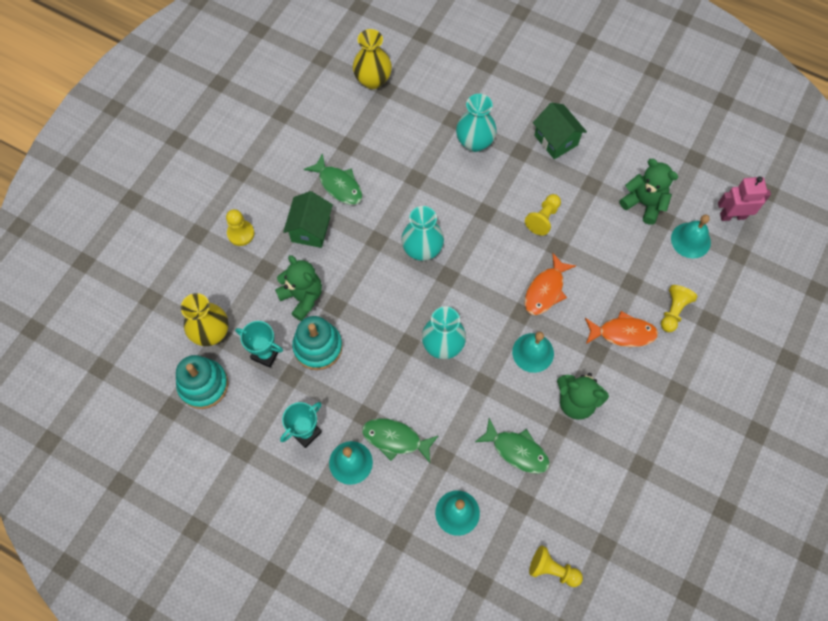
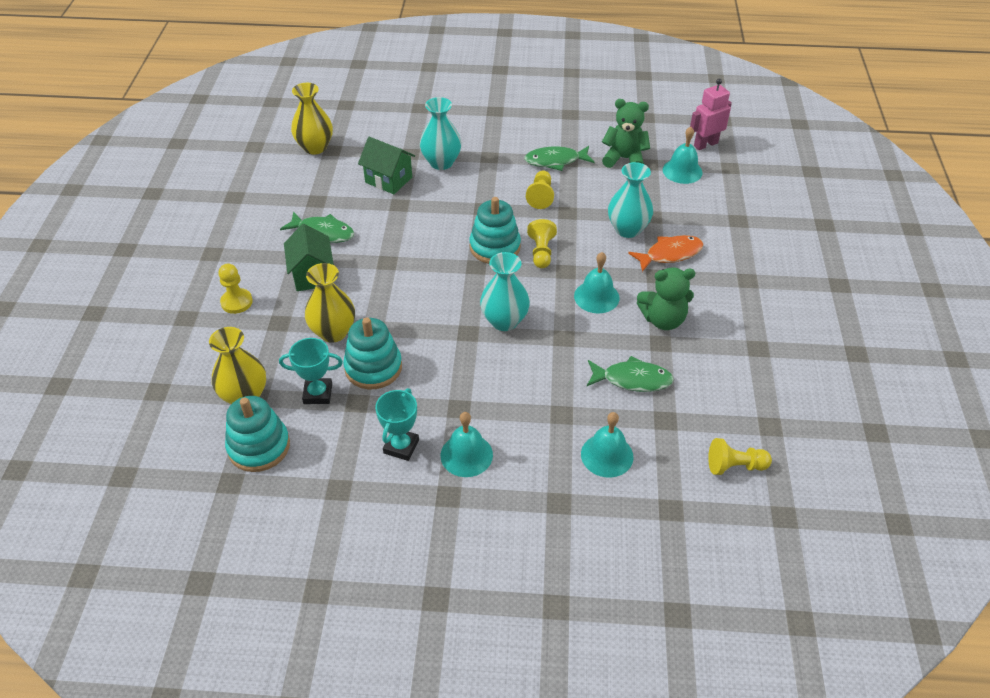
camera: 25 degrees left, 20 degrees down
(302, 297) = (333, 332): green teddy bear -> yellow vase
(395, 439) = (502, 416): green fish -> green fish (555, 161)
(422, 249) = (438, 254): turquoise vase -> turquoise vase (627, 229)
(474, 261) = (495, 247): none -> turquoise stacking toy
(545, 290) = (577, 247): orange fish -> none
(556, 140) = (516, 140): green house -> green house (388, 180)
(673, 311) = (703, 224): yellow pawn -> yellow pawn (541, 252)

